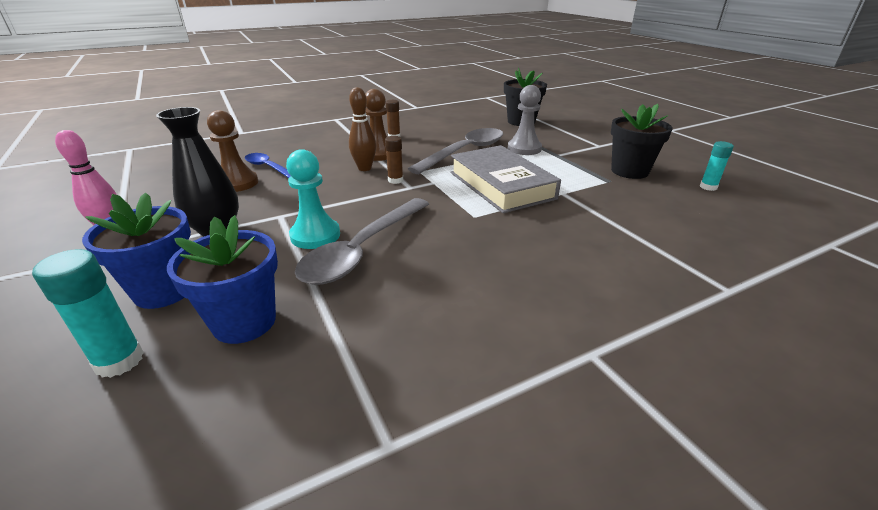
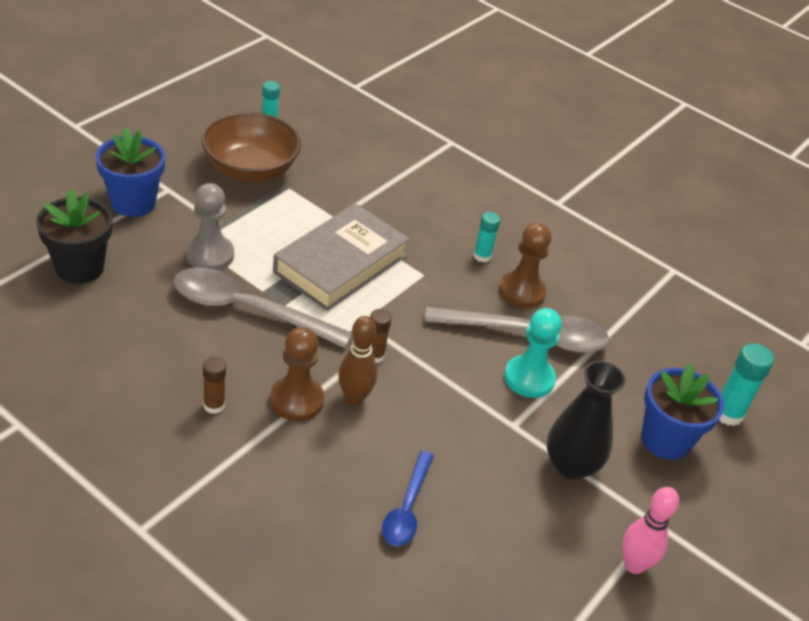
camera: 120 degrees left, 10 degrees up
(237, 183) = (469, 515): brown pawn -> brown pawn (521, 291)
(244, 322) = (653, 369): blue flower pot -> blue flower pot (133, 203)
(489, 254) = (482, 256): none -> turquoise glue stick
(629, 171) = (250, 170): black flower pot -> brown bowl

